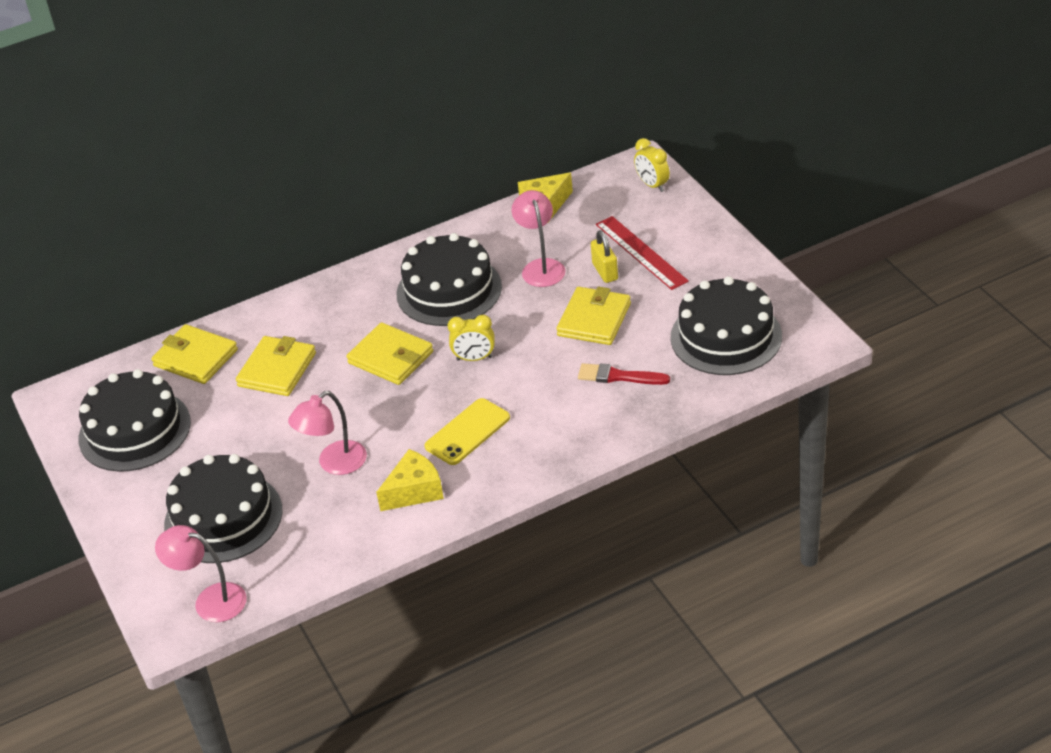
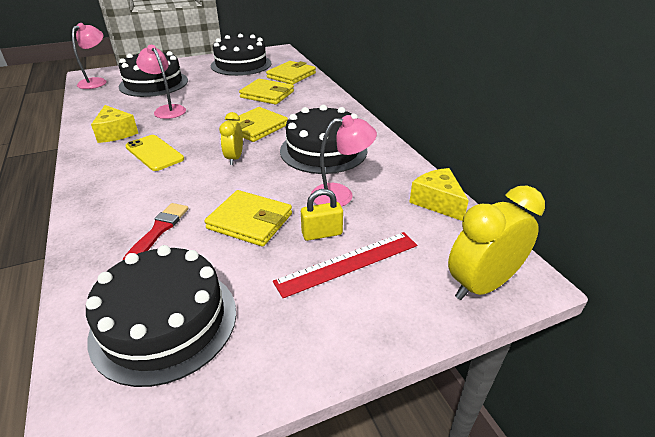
camera: 90 degrees right, 5 degrees down
(652, 185) = (481, 285): yellow clock -> yellow clock, size x1.68

